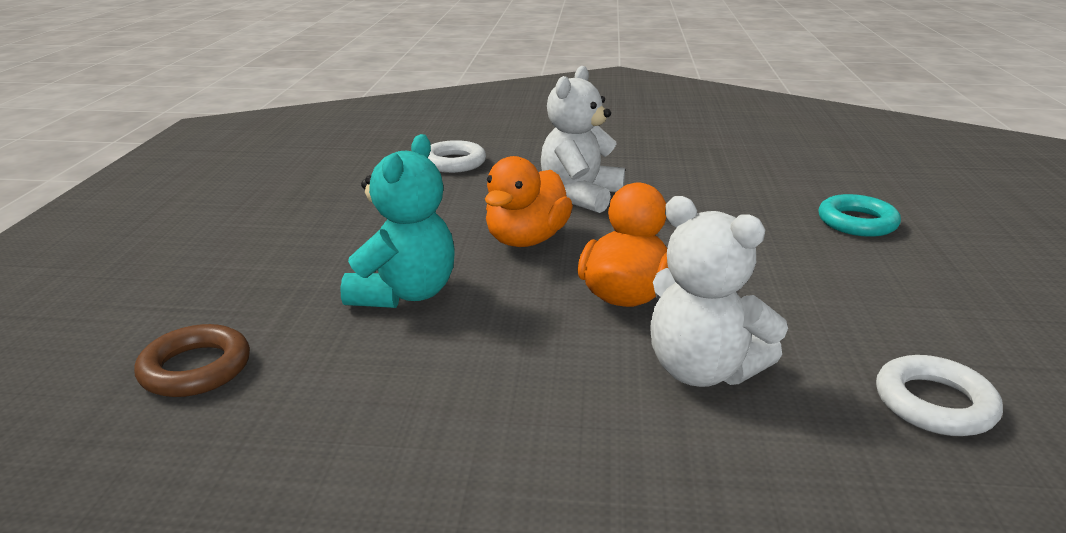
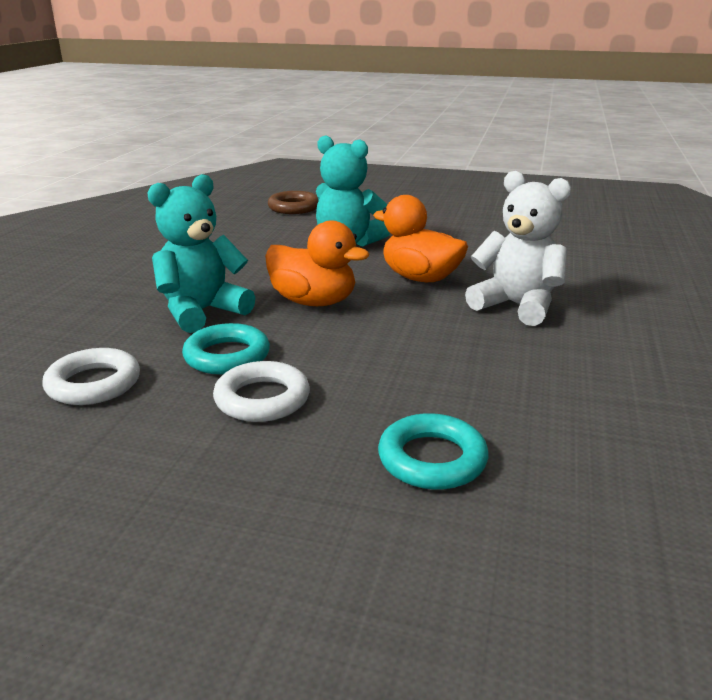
camera: 100 degrees right, 0 degrees up
(454, 163) = (599, 262): white ring -> white ring (262, 399)
(702, 370) = (202, 312): white teddy bear -> turquoise teddy bear
(796, 327) = (227, 356): none -> turquoise ring

